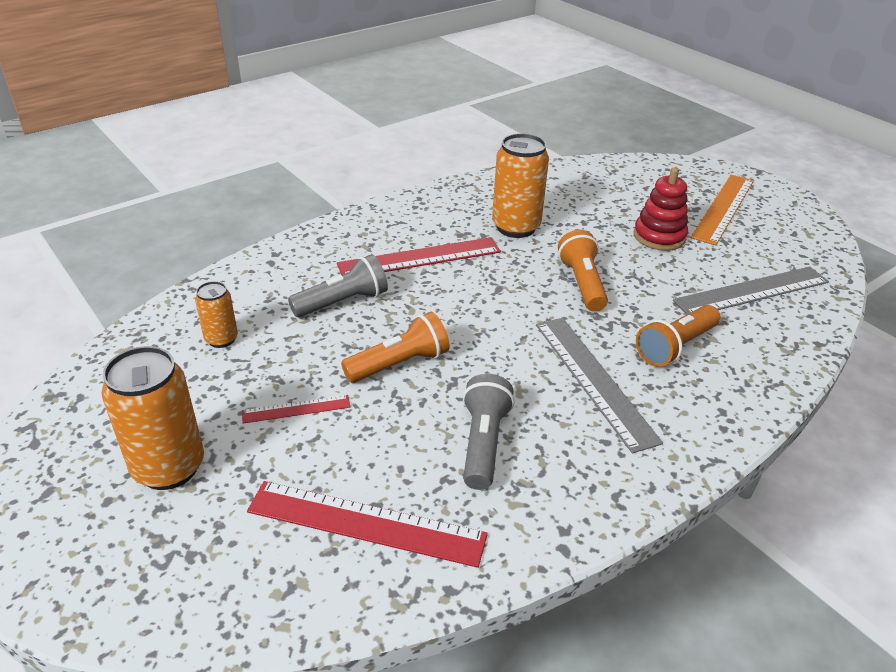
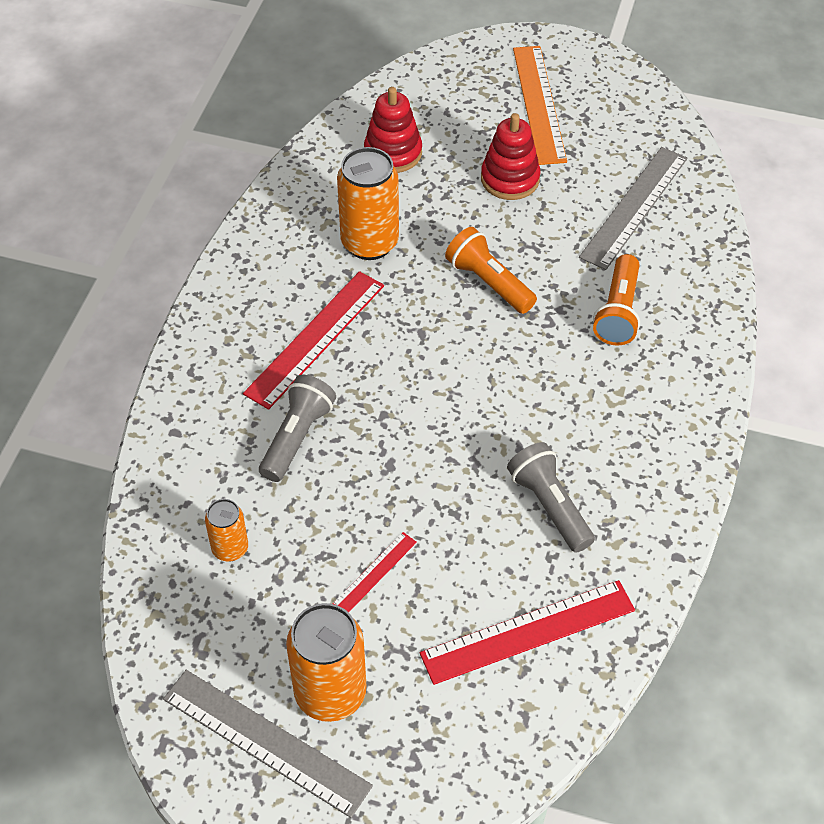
camera: 35 degrees left, 15 degrees up
(399, 364) = (414, 473): orange flashlight -> none
(583, 192) = (393, 153): none -> red stacking toy
(594, 380) = (582, 388): grey ruler -> grey ruler (266, 742)

